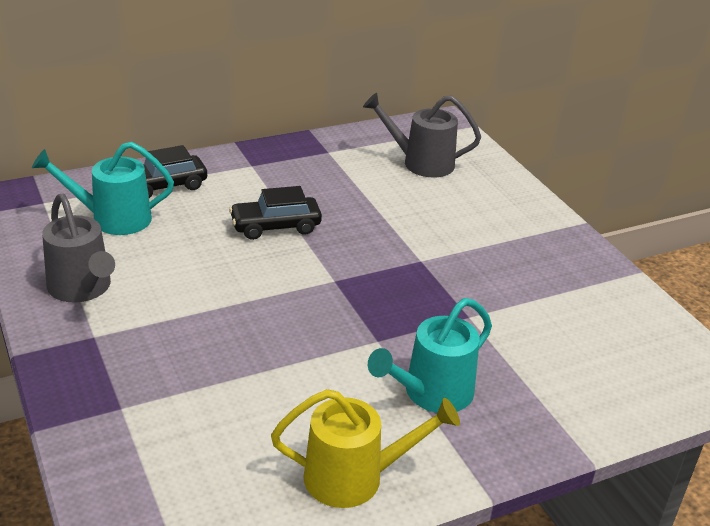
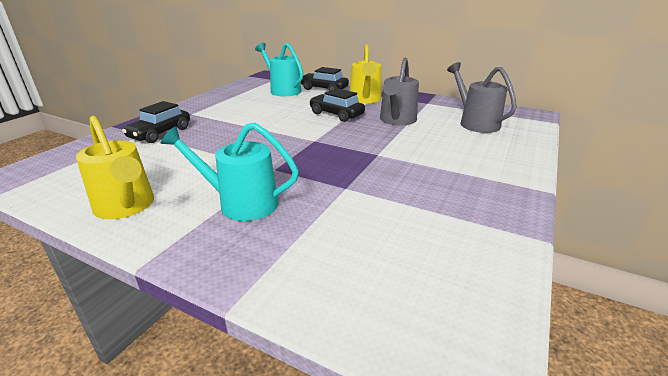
camera: 55 degrees right, 5 degrees down
(82, 289) = (223, 102): grey watering can -> grey watering can (396, 120)
(142, 390) = (160, 133): none -> black car
(255, 181) = (365, 100): none -> yellow watering can

